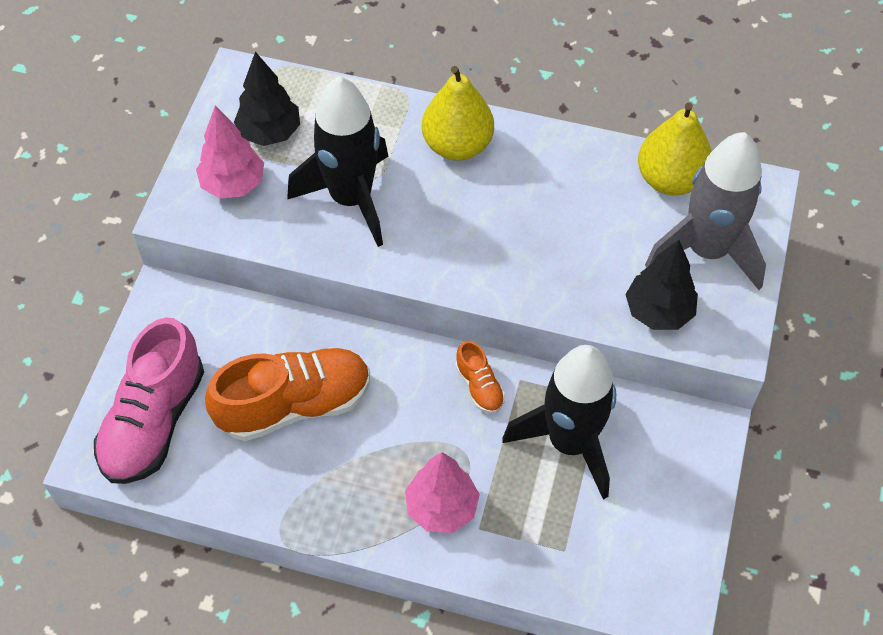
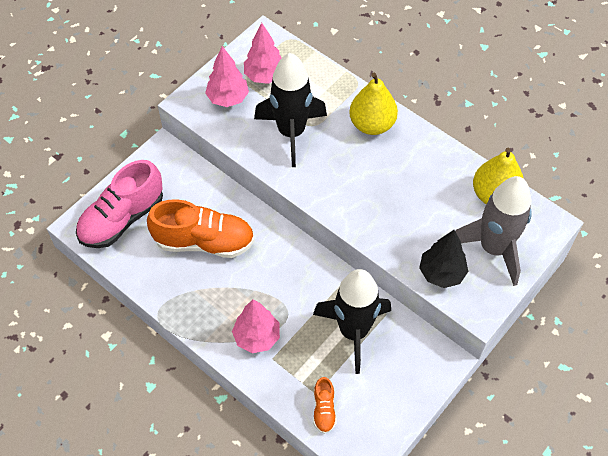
camera: 25 degrees right, 0 degrees up
(270, 132) = (264, 76): black tree -> pink tree
(479, 386) = (317, 275): orange shoe -> orange shoe (324, 410)

